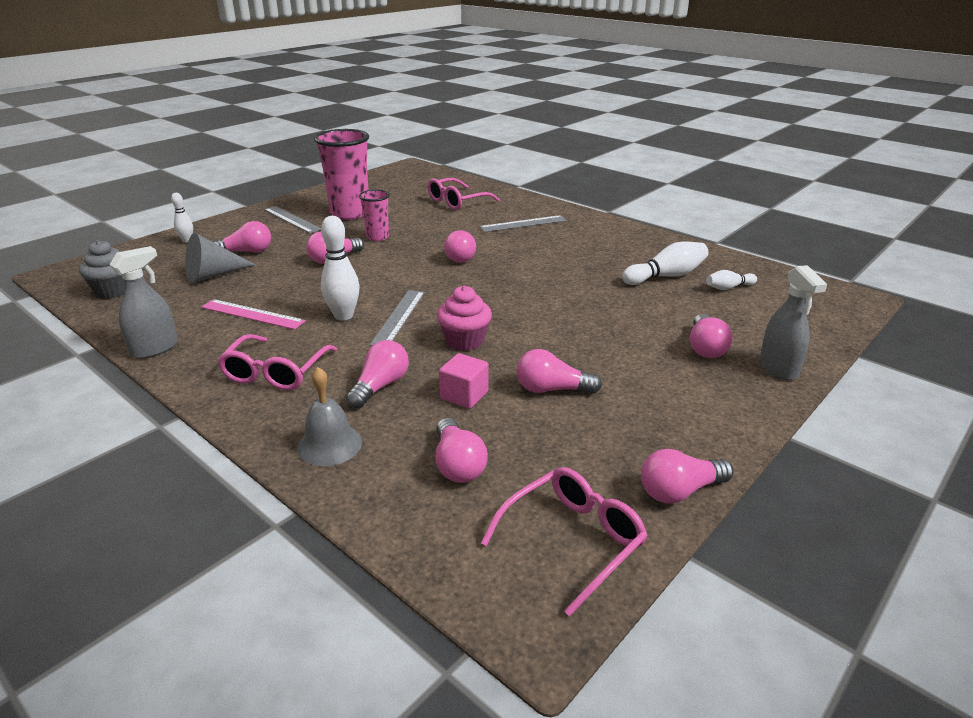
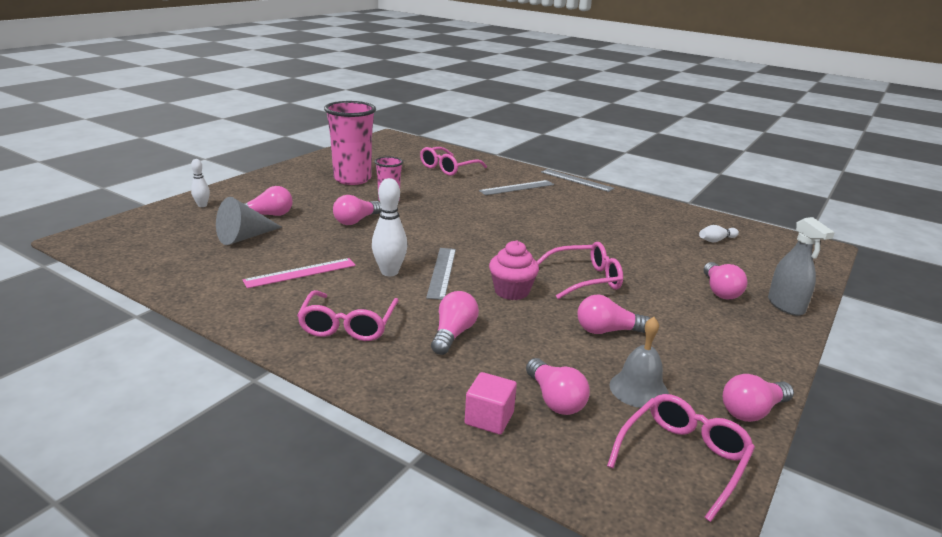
camera: 10 degrees left, 5 degrees down
(113, 291) = (148, 254): grey cupcake -> none
(155, 349) = (217, 308): grey spray bottle -> none
(252, 314) = (300, 273): pink ruler -> pink ruler turned 45 degrees counterclockwise
(292, 219) = (298, 185): grey ruler -> grey ruler (576, 180)
(329, 445) = (430, 388): grey bell -> grey bell (639, 389)
(461, 256) = (474, 217): pink light bulb -> none
(464, 395) = (533, 339): pink cube -> pink cube (489, 418)
(553, 329) = (585, 279): none -> pink glasses
(666, 276) = (660, 231): white bowling pin -> none

